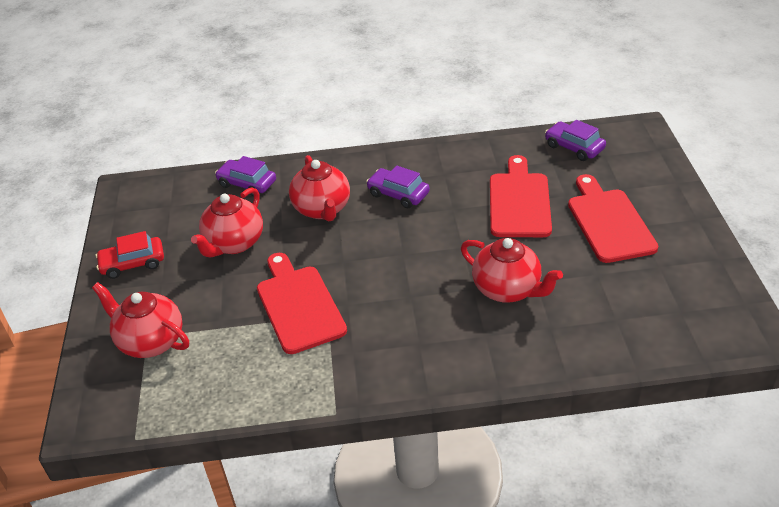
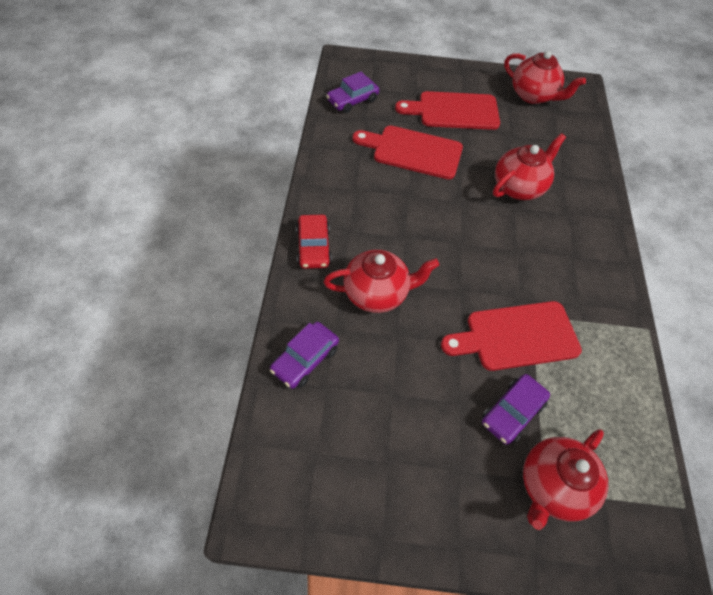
camera: 85 degrees left, 15 degrees up
(133, 263) = (418, 505): red car -> red car (313, 247)
(234, 243) = (410, 385): red teapot -> red teapot (533, 96)
(398, 194) = (374, 228): purple car -> purple car (512, 412)

